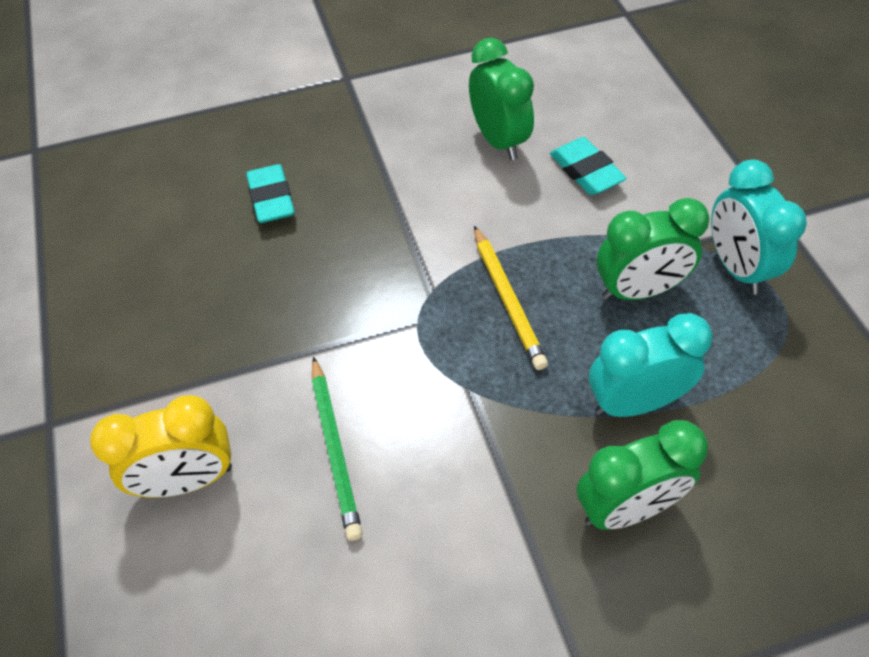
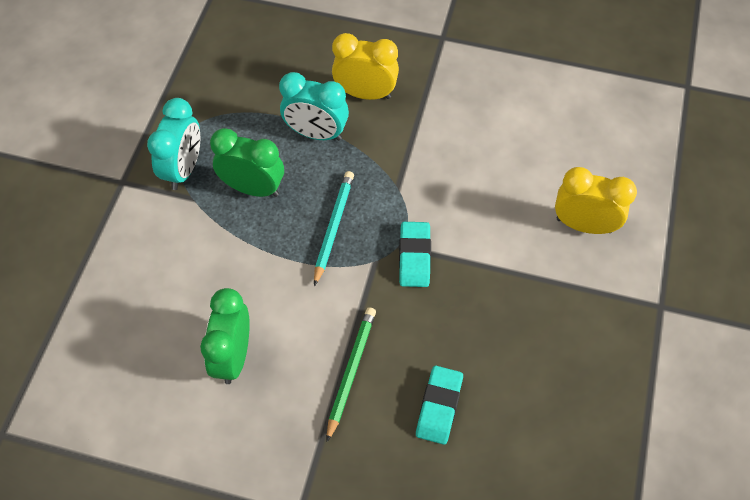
camera: 150 degrees left, 5 degrees up
(335, 449) = (493, 197): green pencil -> green pencil (351, 371)
(508, 300) = (333, 227): yellow pencil -> turquoise pencil
(586, 171) = (199, 289): turquoise eraser -> turquoise eraser (414, 257)
(626, 508) = (365, 94): green clock -> yellow clock

